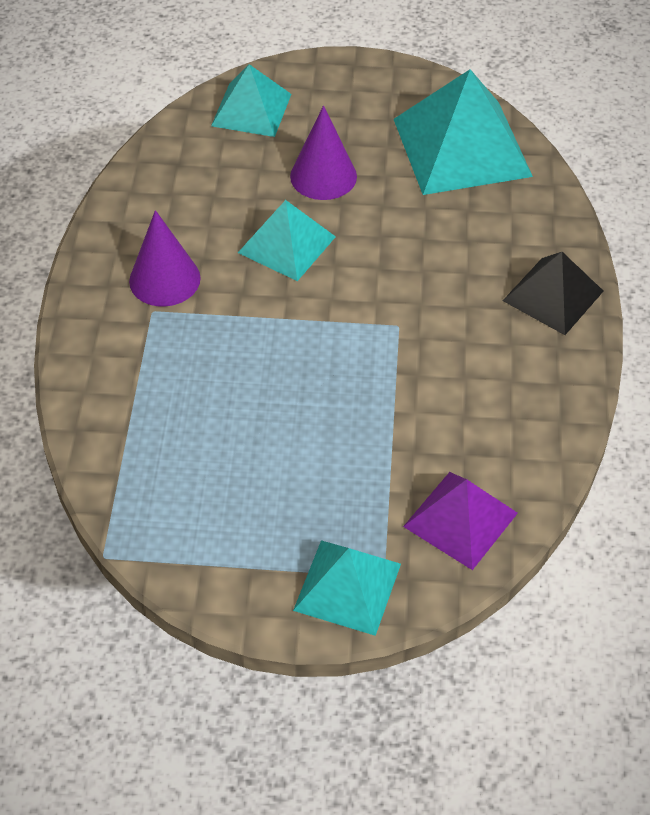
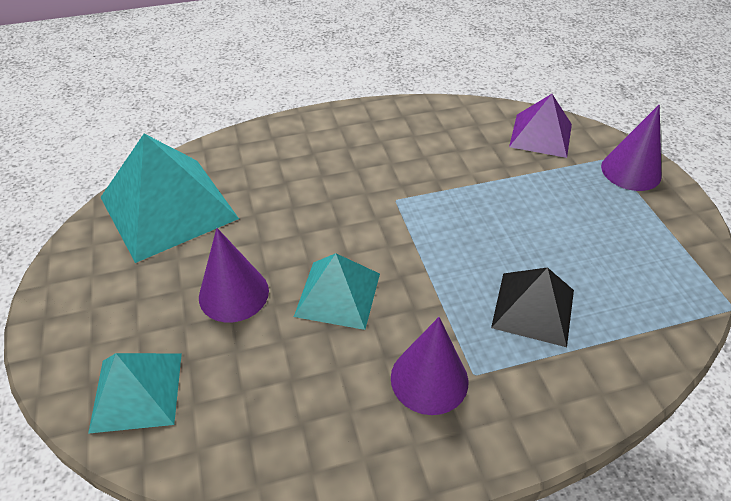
camera: 110 degrees left, 5 degrees down
(347, 586) = (631, 171): turquoise pyramid -> purple cone
(553, 296) = (325, 130): black pyramid -> black pyramid (533, 308)

